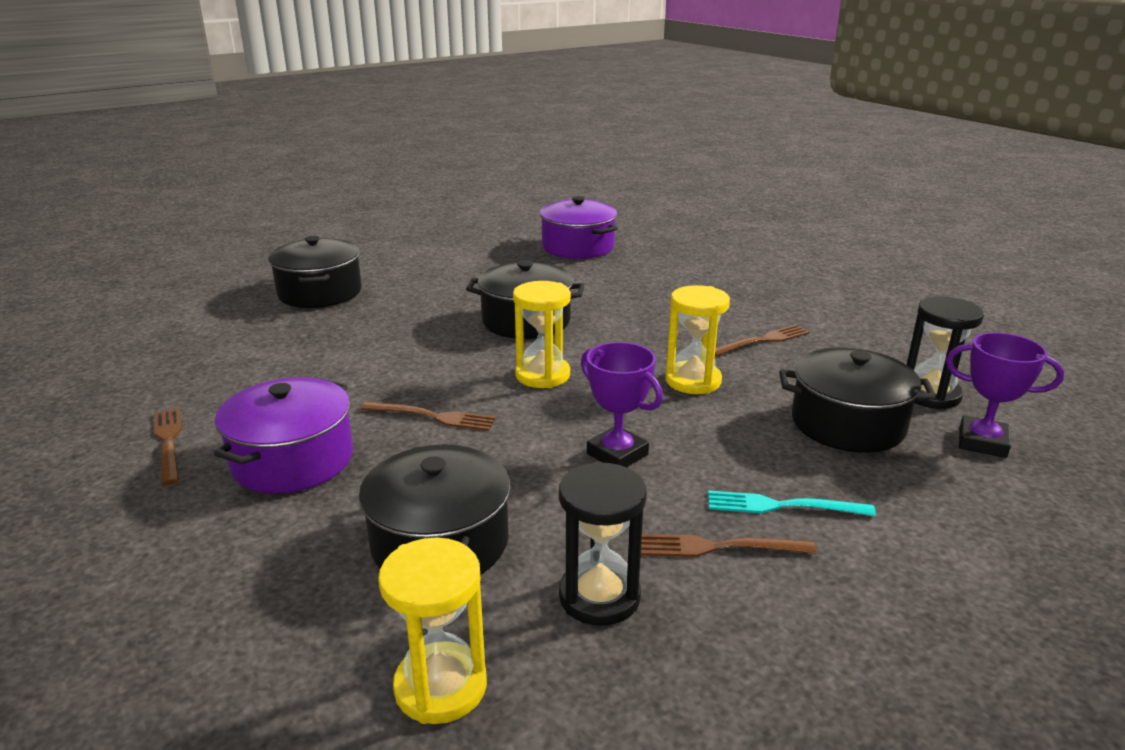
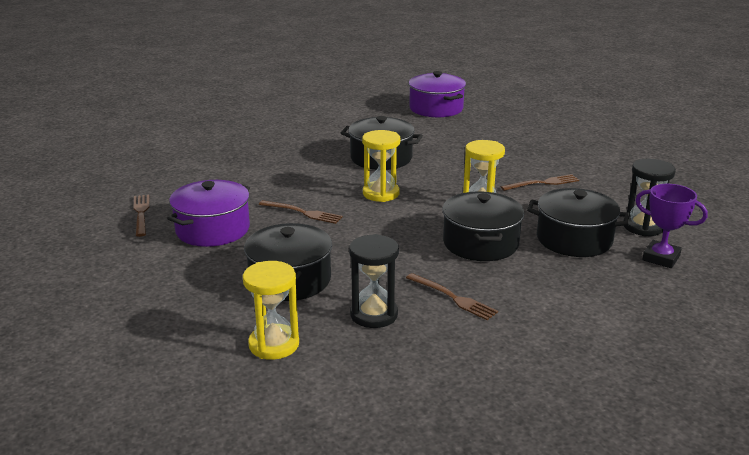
camera: 10 degrees right, 0 degrees up
(320, 292) = (246, 129): black pot -> black pot (480, 243)
(617, 454) = (412, 244): purple trophy -> none
(717, 547) = (454, 298): brown fork -> brown fork turned 150 degrees counterclockwise
(781, 506) = (504, 281): turquoise fork -> none

